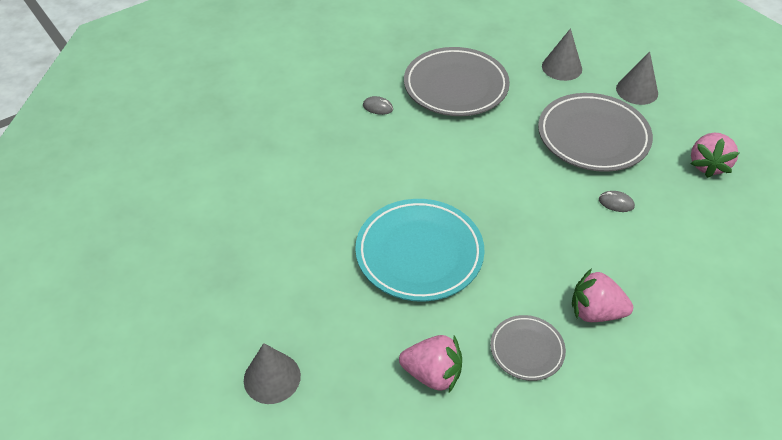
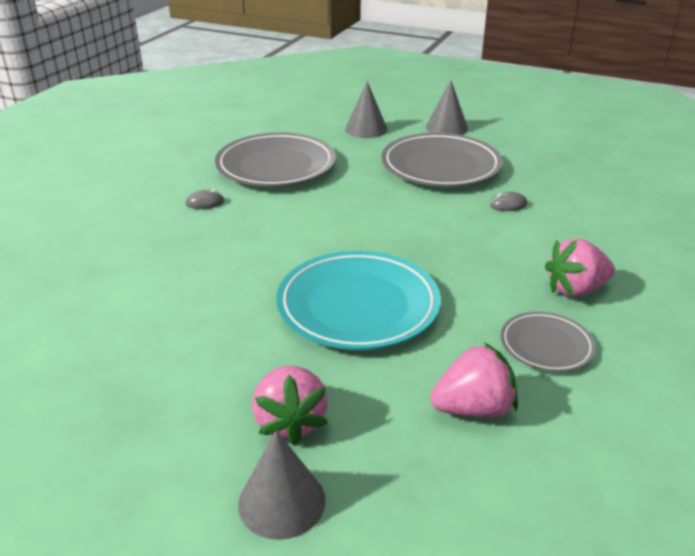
camera: 30 degrees left, 15 degrees down
(707, 165) = (554, 158): pink strawberry -> pink strawberry (290, 422)

